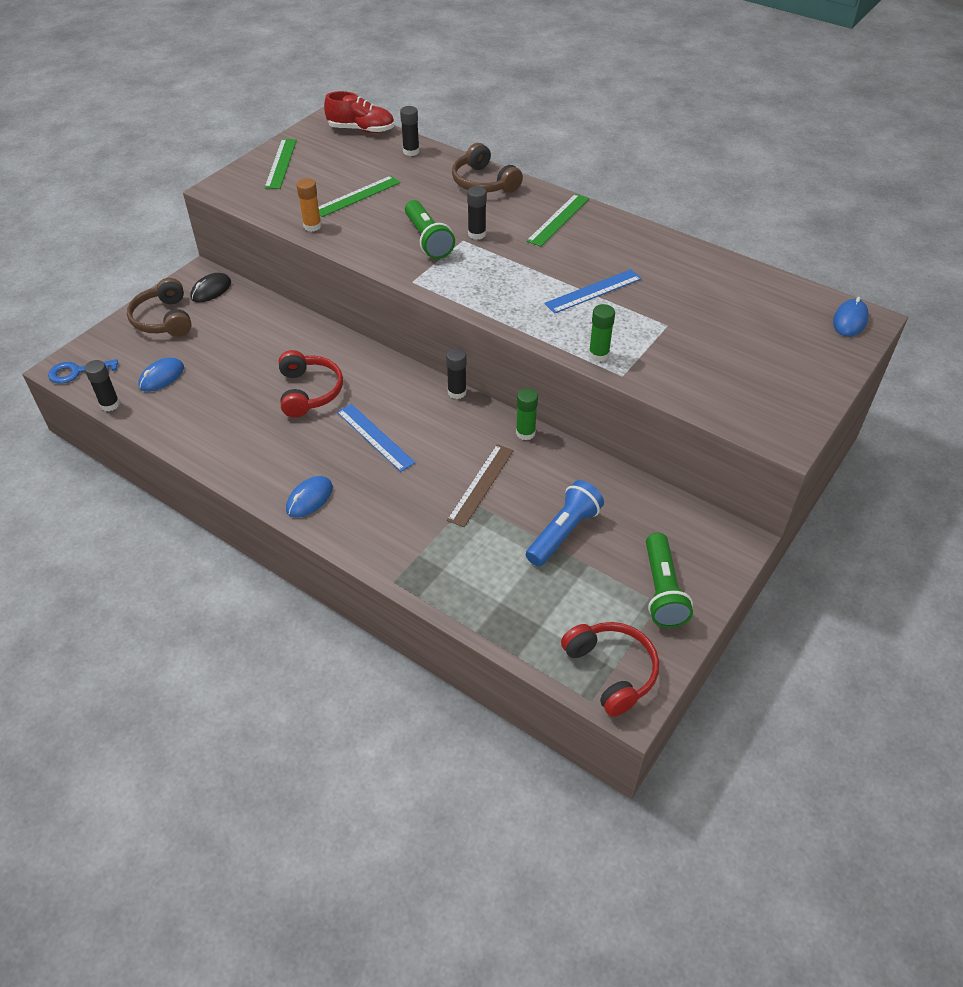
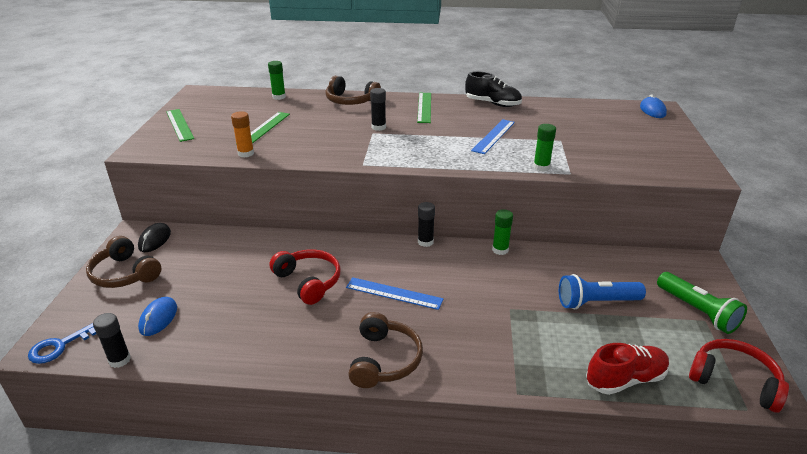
camera: 30 degrees left, 15 degrees down
(309, 499) = (384, 360): blue mouse -> brown headphones
(361, 130) = (227, 94): red shoe -> red shoe (625, 379)
(411, 151) = (279, 97): black glue stick -> green glue stick
(427, 240) = (346, 139): green flashlight -> none
(481, 484) = (506, 294): brown ruler -> none
(564, 533) = (596, 302): blue flashlight -> blue flashlight turned 105 degrees counterclockwise
(647, 240) = (492, 104): none -> black shoe

